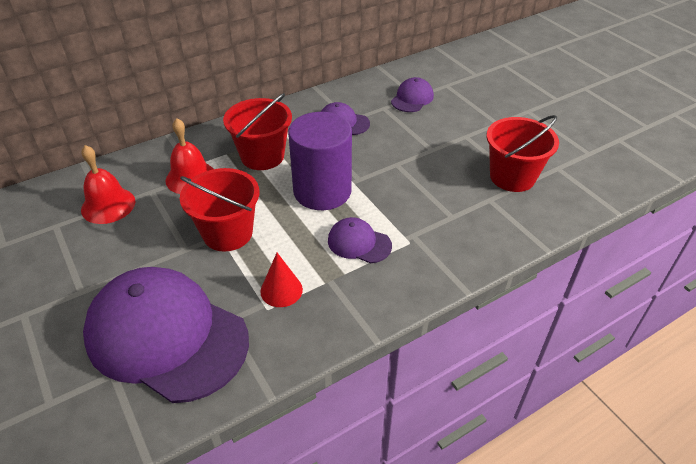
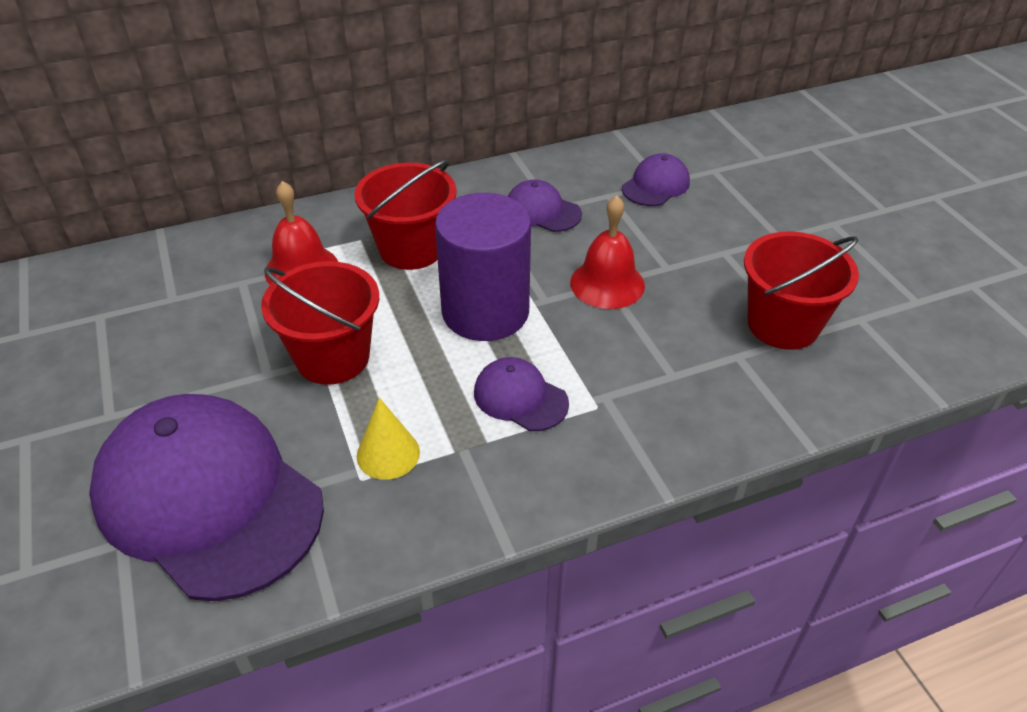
camera: 10 degrees right, 0 degrees up
(108, 205) = (177, 295): red bell -> red bell (607, 283)
(281, 290) = (388, 454): red cone -> yellow cone

